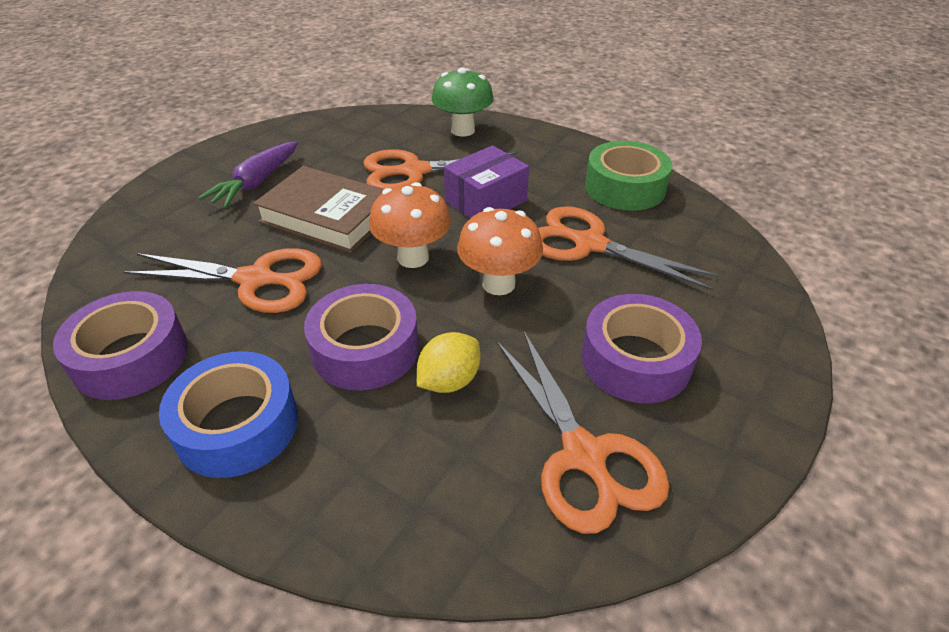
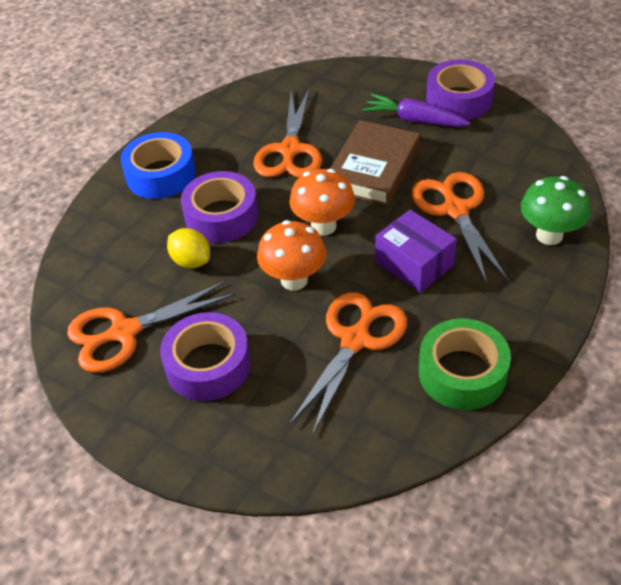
camera: 90 degrees right, 5 degrees up
(131, 357) = (215, 119): purple tape -> purple tape (459, 99)

